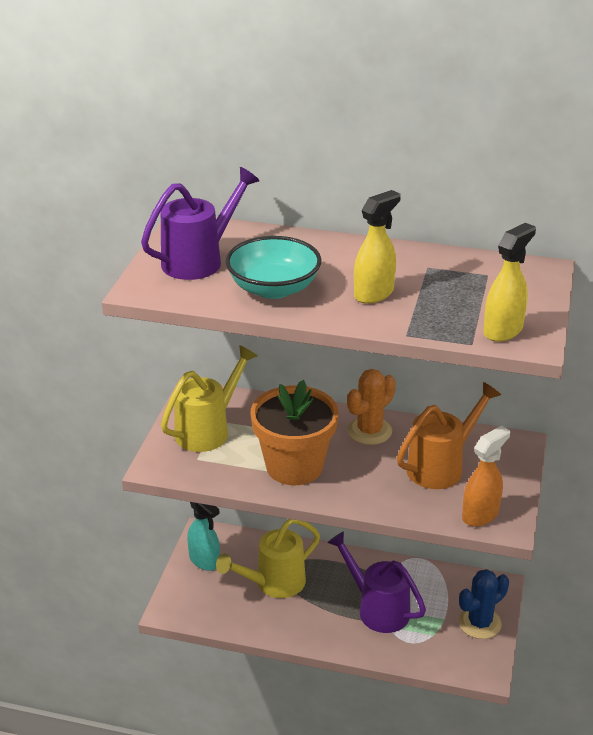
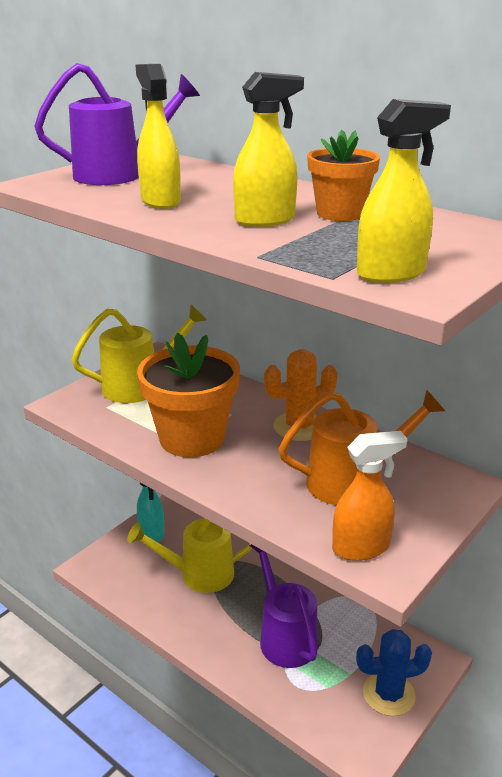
camera: 25 degrees right, 5 degrees down
(273, 288) = (160, 201): turquoise bowl -> yellow spray bottle
(417, 273) = (340, 214): none -> orange flower pot

